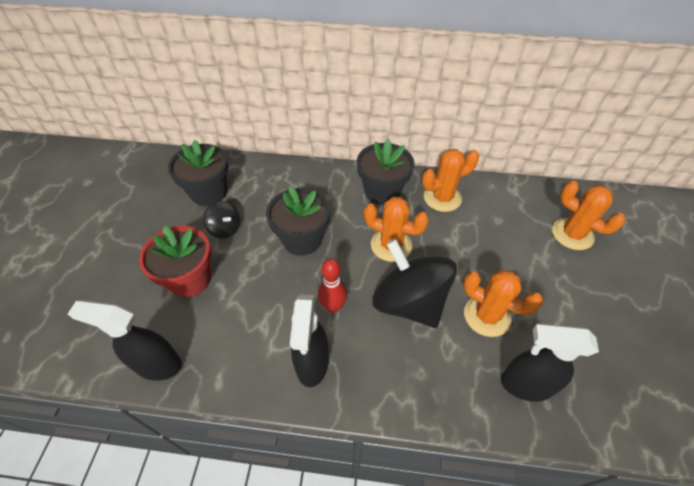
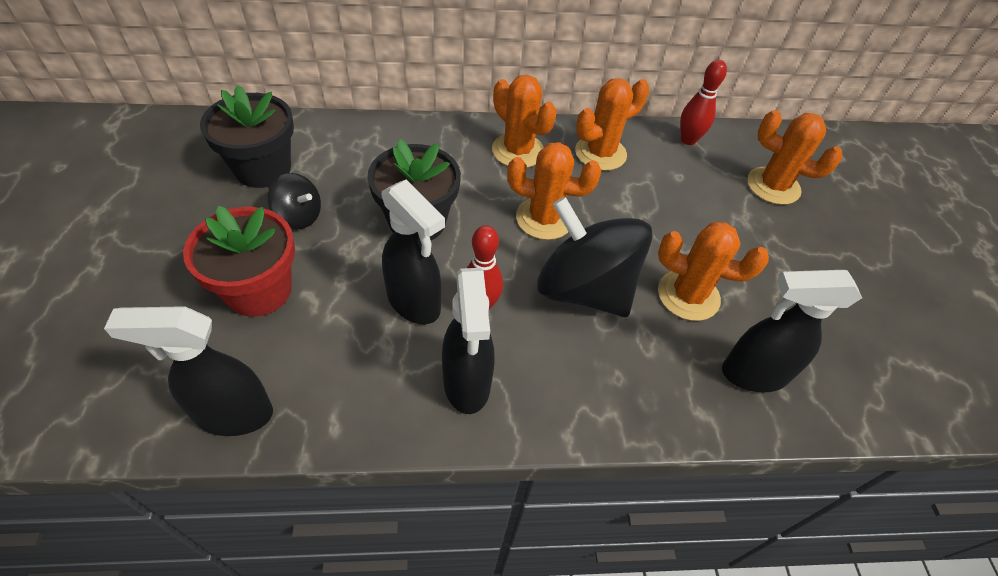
camera: 15 degrees left, 0 degrees up
(288, 300) = (414, 303): none -> black spray bottle
(382, 192) = (518, 151): black flower pot -> orange cactus
(511, 192) = (688, 140): none -> red bowling pin

